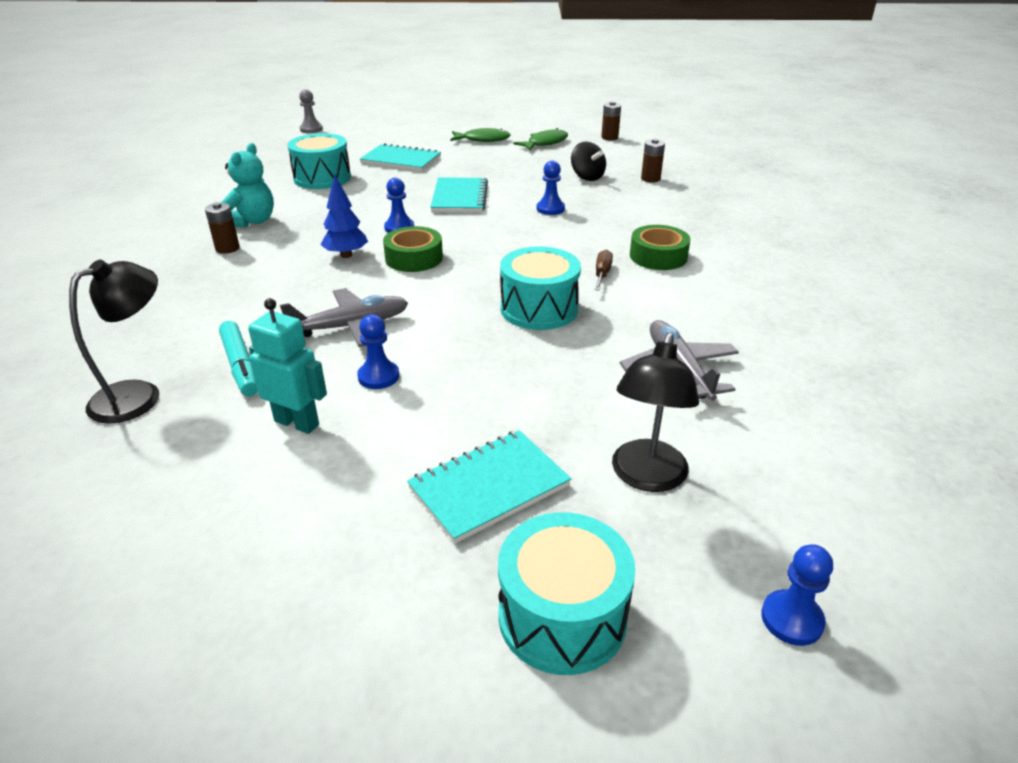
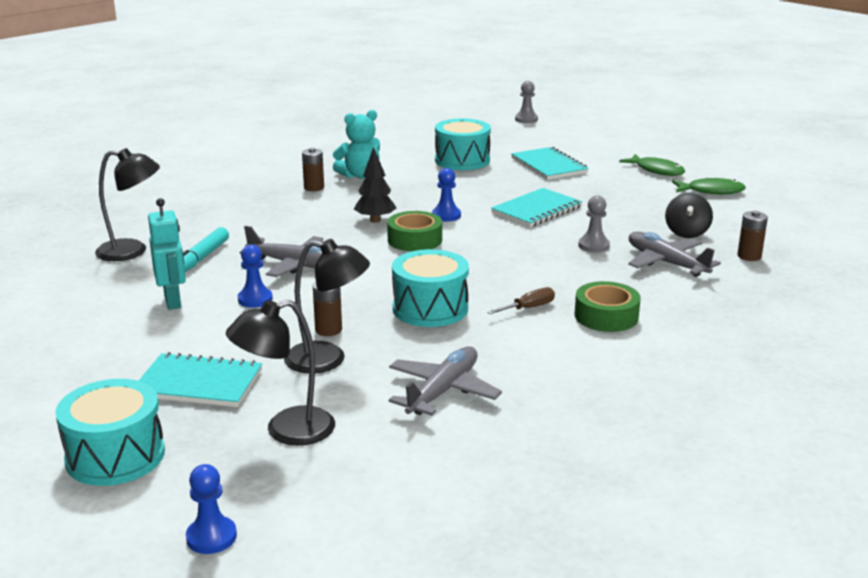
camera: 45 degrees right, 10 degrees down
(346, 255) = (375, 220): blue tree -> black tree
(550, 209) = (593, 246): blue pawn -> grey pawn
(550, 395) = (328, 359): none -> black lamp
(609, 137) = (793, 207): brown battery -> brown battery (328, 330)
(616, 202) = (666, 263): none -> grey plane

